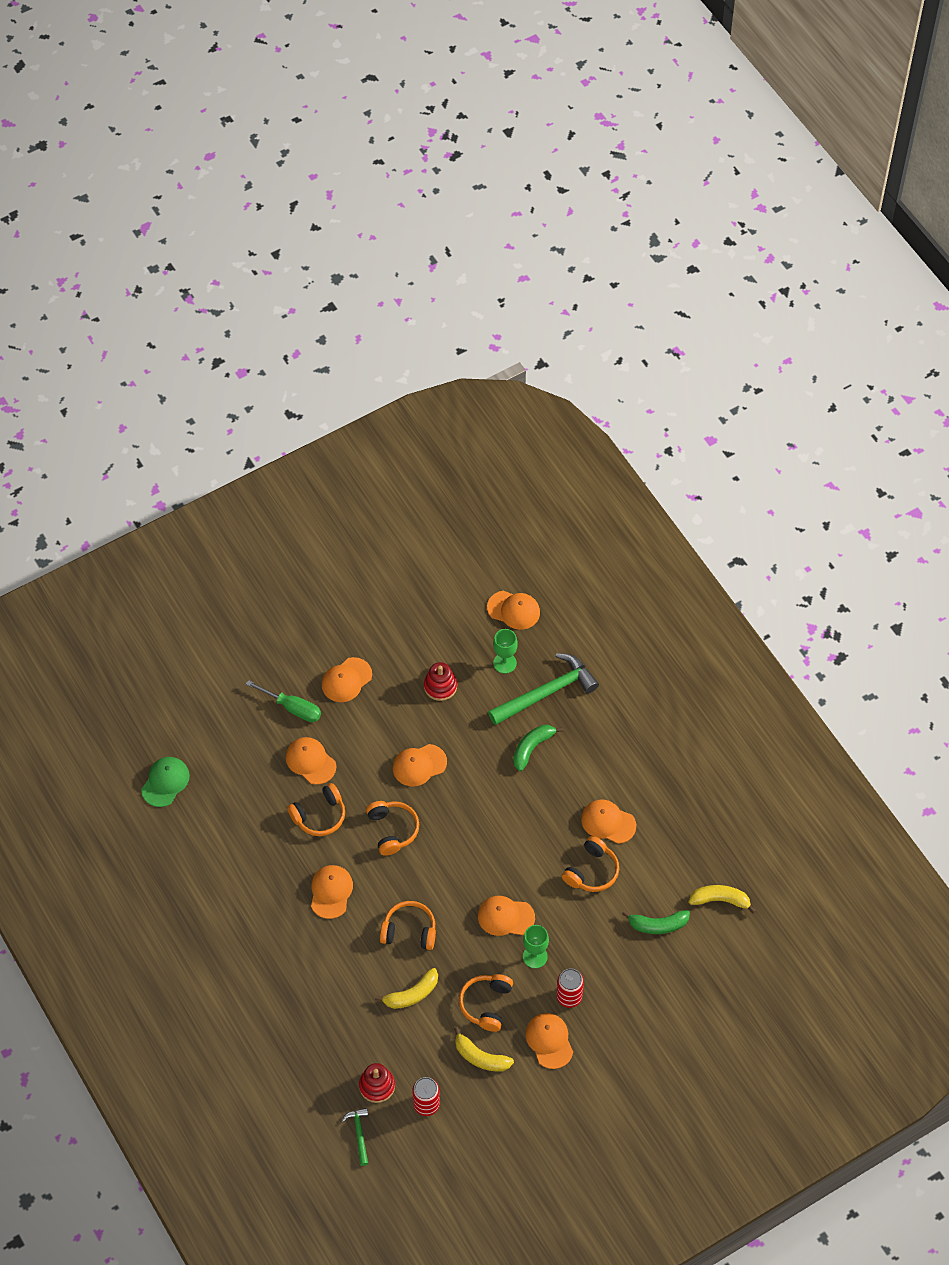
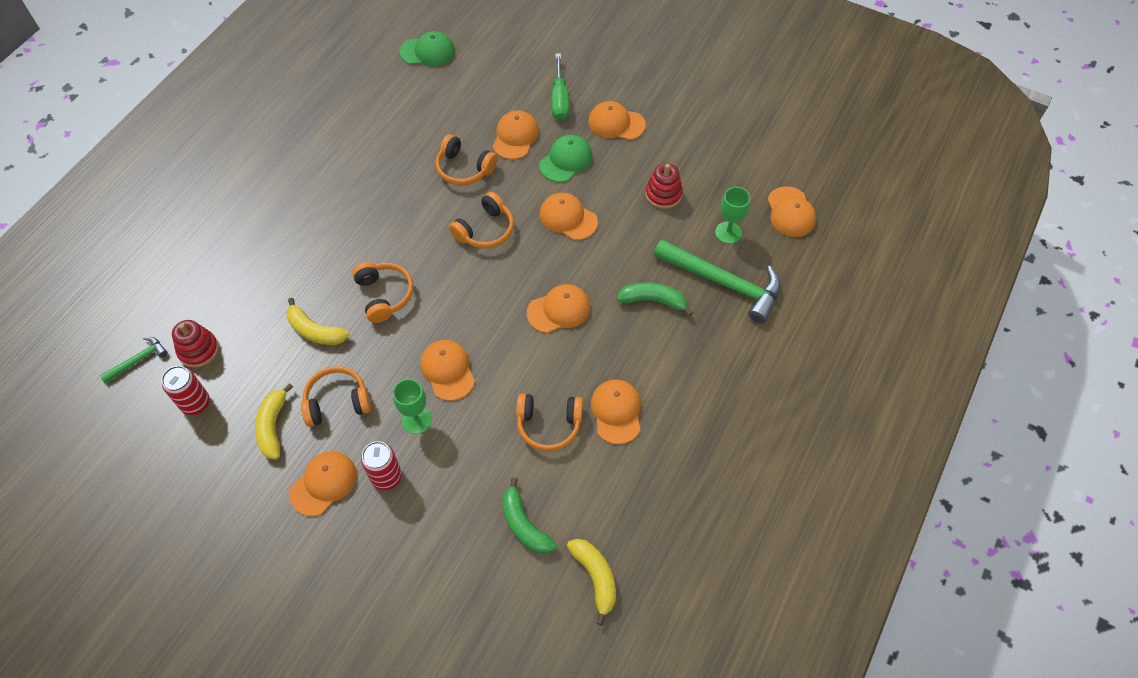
camera: 60 degrees right, 0 degrees up
(331, 892) = (390, 214): orange cap -> orange cap (559, 310)
(360, 737) = (566, 160): none -> green cap

